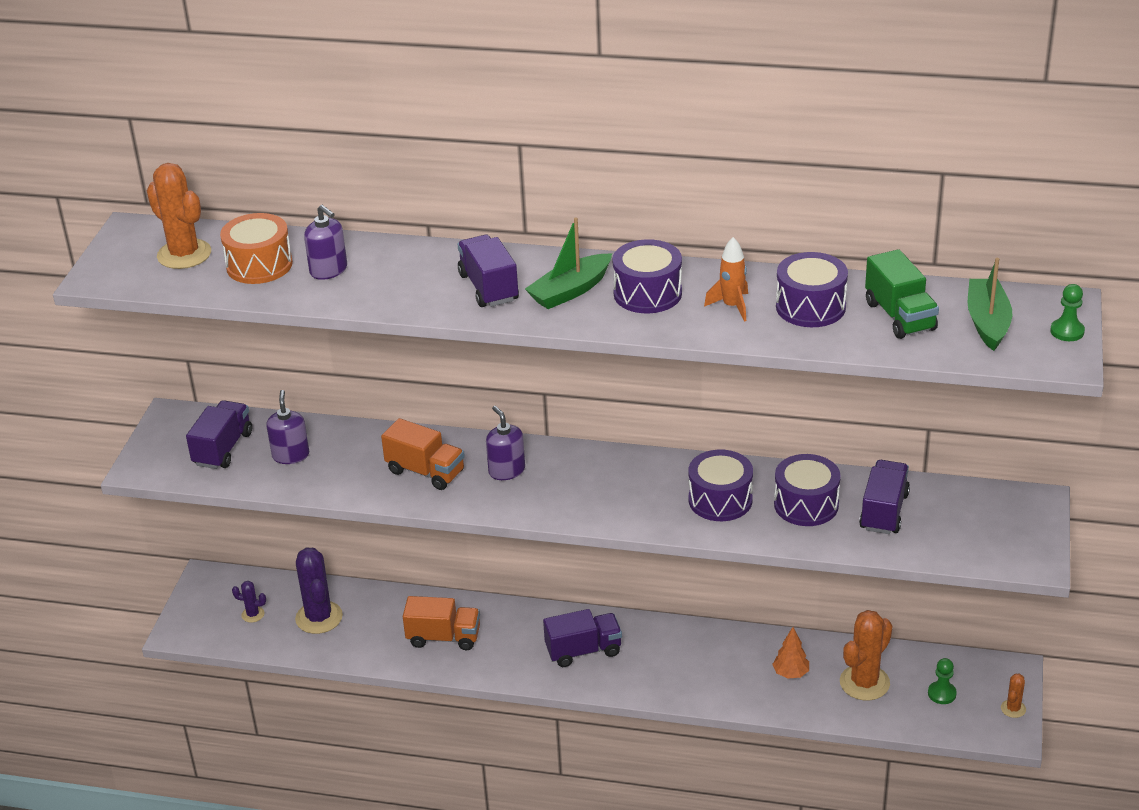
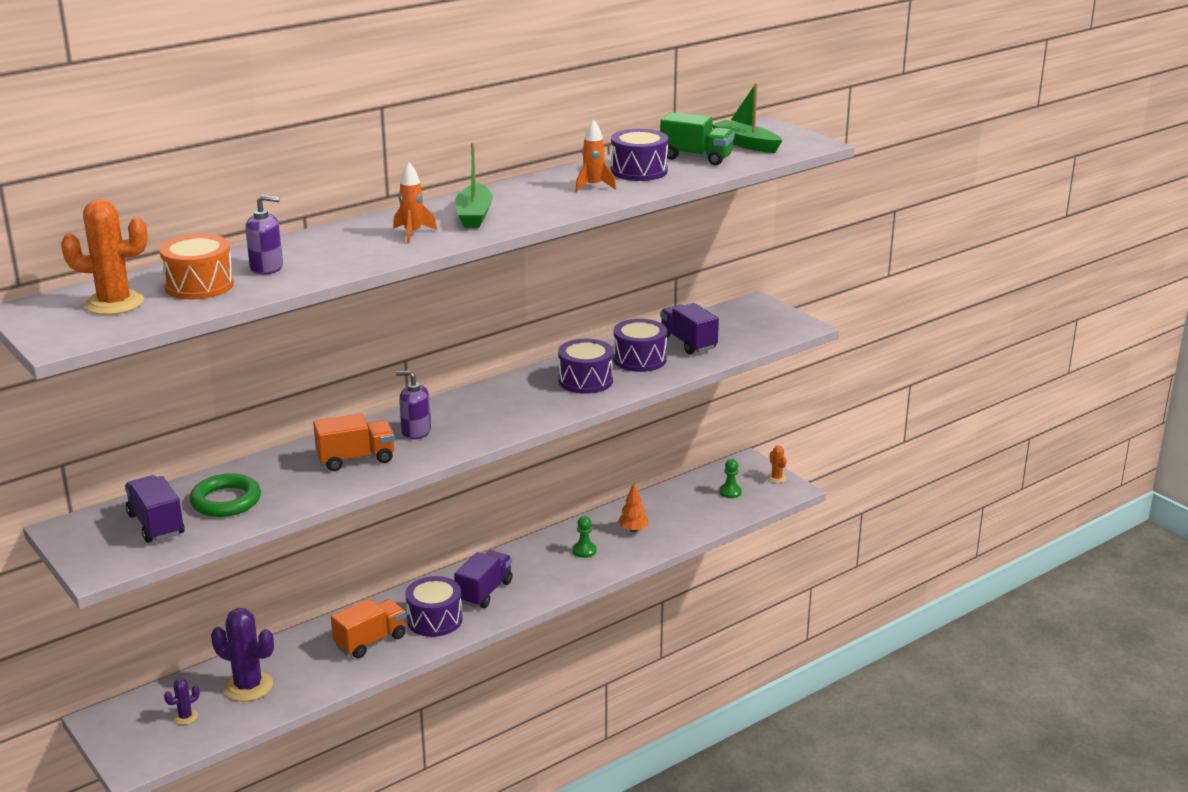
camera: 50 degrees left, 10 degrees down
(290, 455) = (226, 501): purple soap dispenser -> green ring
(488, 287) = (413, 233): purple truck -> orange rocket
(647, 293) = (528, 199): purple drum -> purple drum (434, 620)
(864, 683) = (681, 511): orange cactus -> none
(1067, 331) = (792, 134): green pawn -> green pawn (584, 551)

